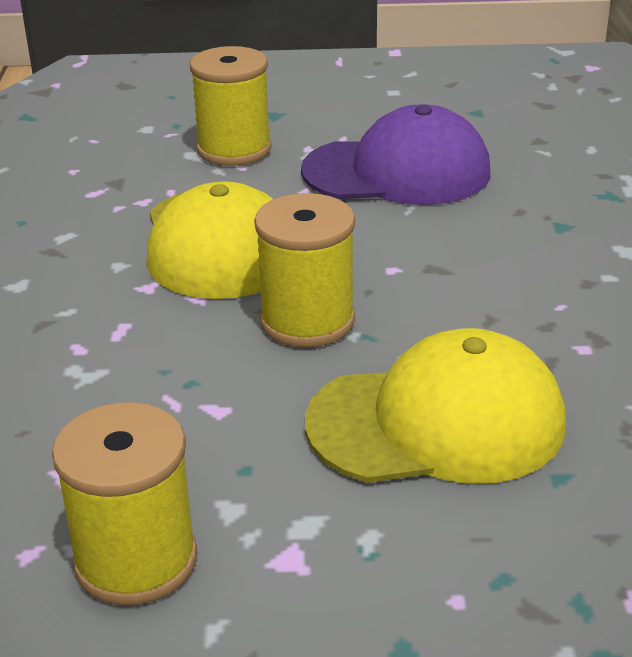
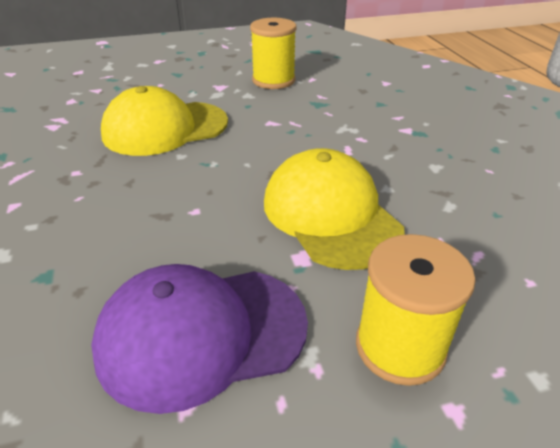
camera: 165 degrees right, 5 degrees up
(307, 321) = (243, 166): yellow spool -> none

